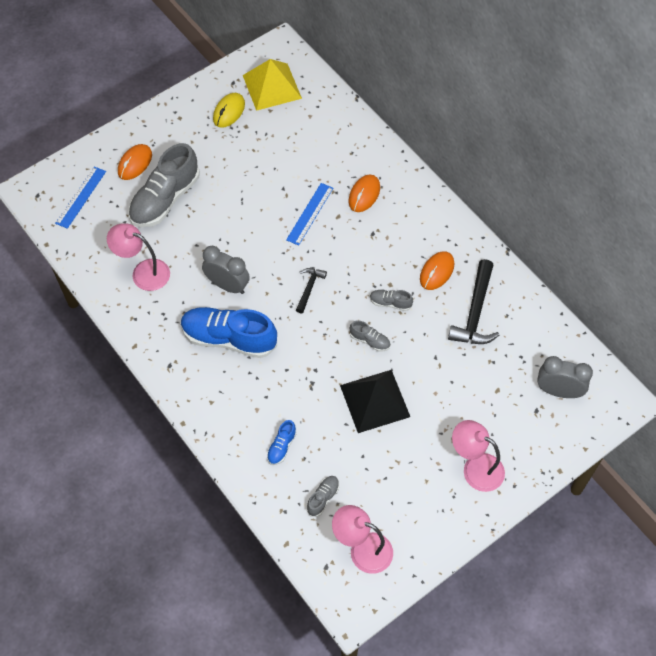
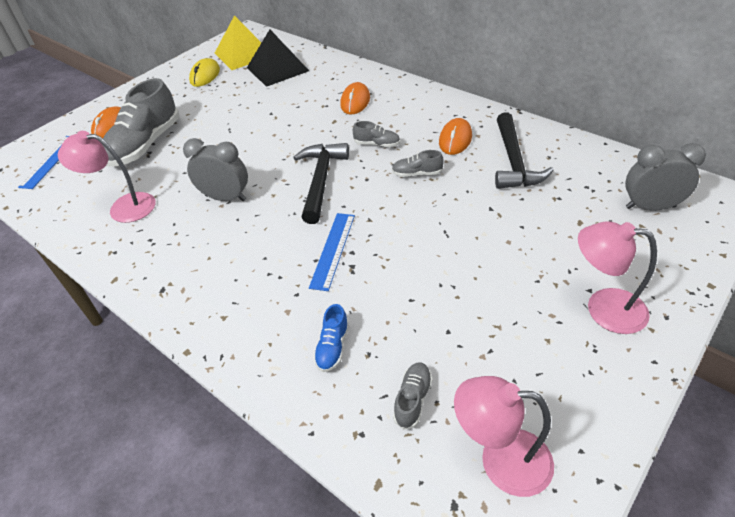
camera: 10 degrees left, 15 degrees down
(229, 338) = (236, 245): blue shoe -> none
(309, 288) = (321, 181): black hammer -> black hammer, size x1.82
(310, 214) = (304, 125): blue ruler -> blue ruler (333, 250)
(370, 341) = (407, 210): grey shoe -> grey shoe (377, 144)
(375, 401) = (438, 266): black pyramid -> black pyramid (277, 69)

